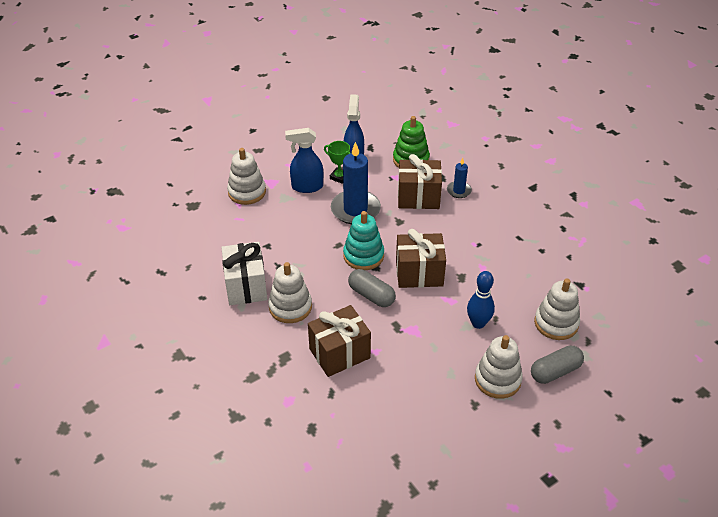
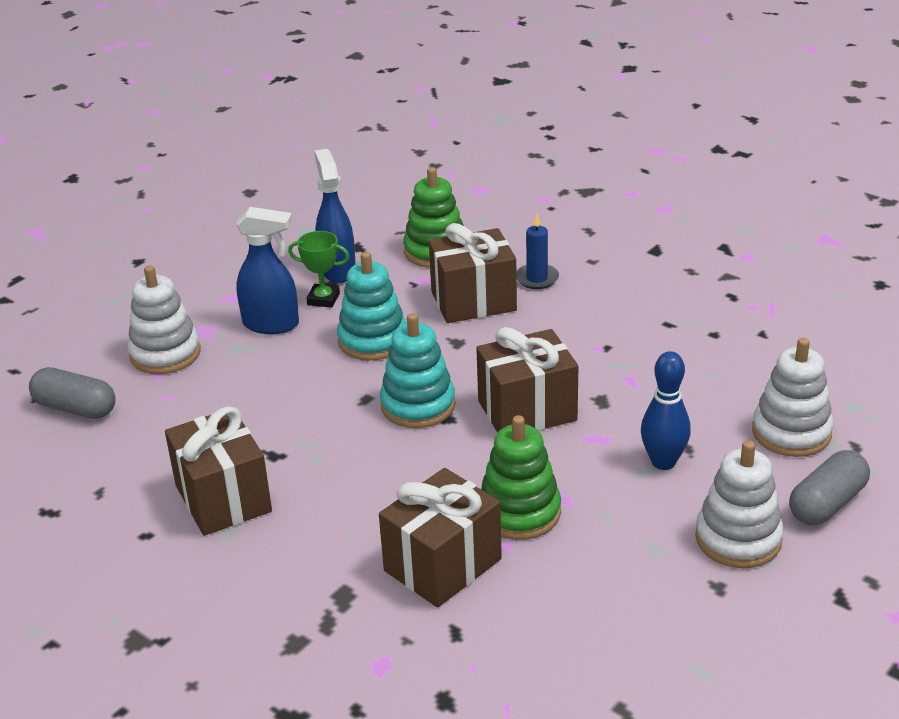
camera: 15 degrees left, 10 degrees down
(246, 286) = (223, 498): white gift -> brown gift
(290, 307) = (320, 512): white stacking toy -> none
(307, 187) = (271, 324): blue spray bottle -> blue spray bottle turned 150 degrees counterclockwise
(355, 209) = (373, 340): blue candle -> turquoise stacking toy
(371, 295) = (459, 462): grey capsule -> grey capsule (75, 408)
(390, 333) = (519, 512): none -> green stacking toy

